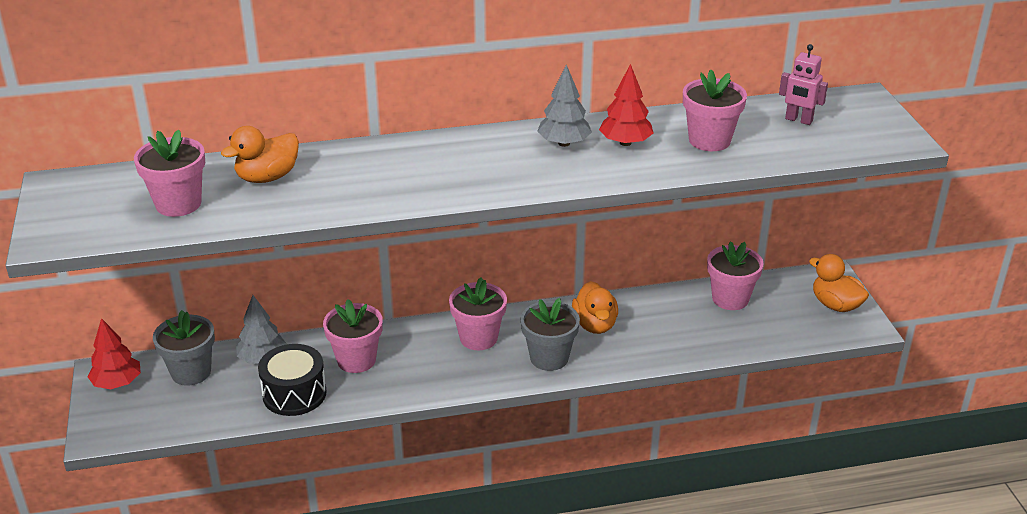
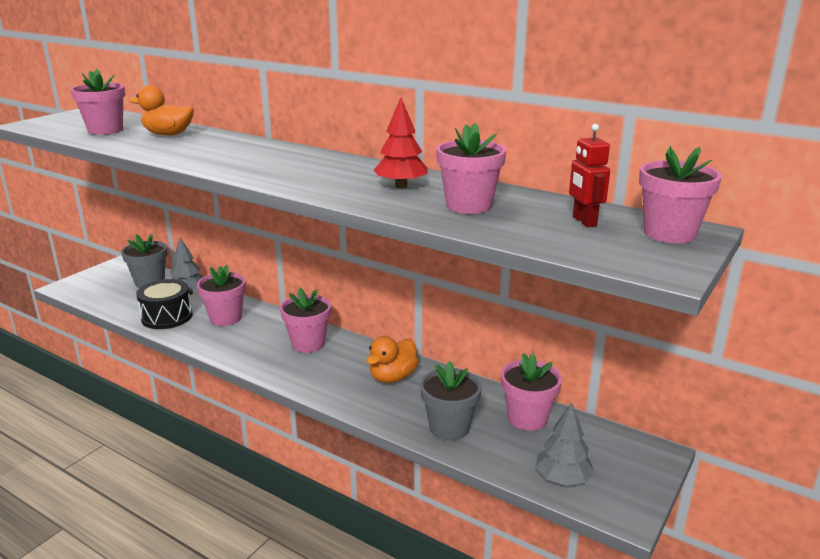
camera: 45 degrees right, 10 degrees down
(117, 383) = (116, 271): red tree -> none
(549, 358) = (326, 378): grey flower pot -> grey flower pot (449, 427)
(564, 143) = (359, 173): grey tree -> grey tree (562, 478)
(798, 120) = (584, 221): pink robot -> red robot
(835, 305) = (621, 477): orange duck -> none
(857, 107) = (669, 233): none -> pink flower pot

